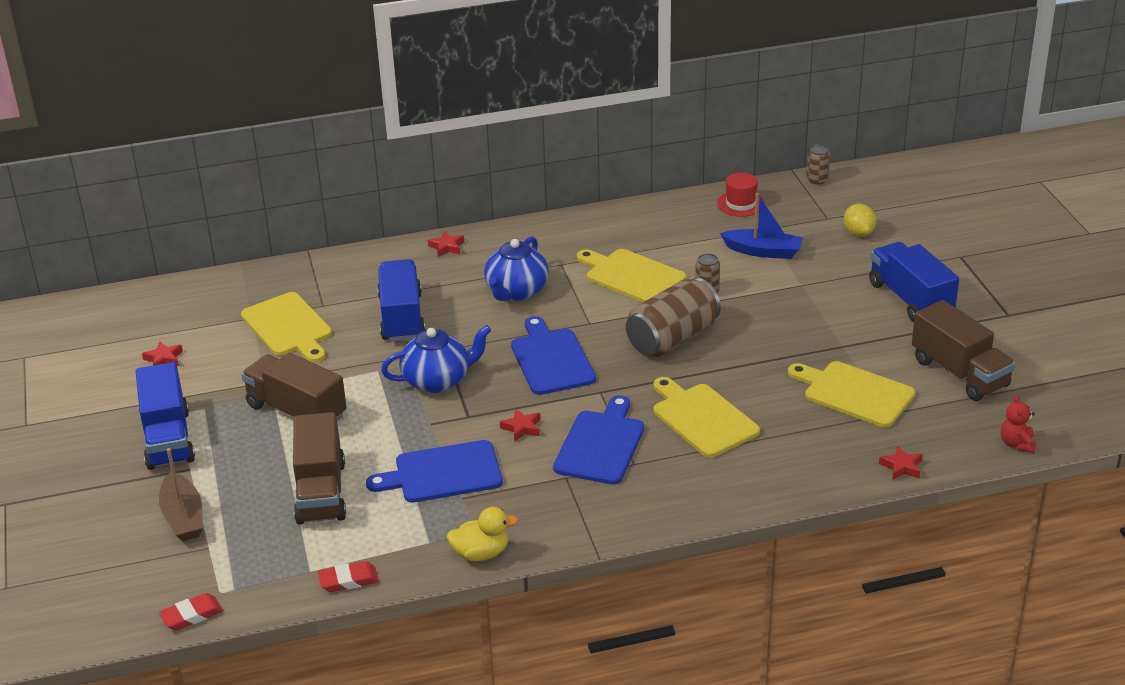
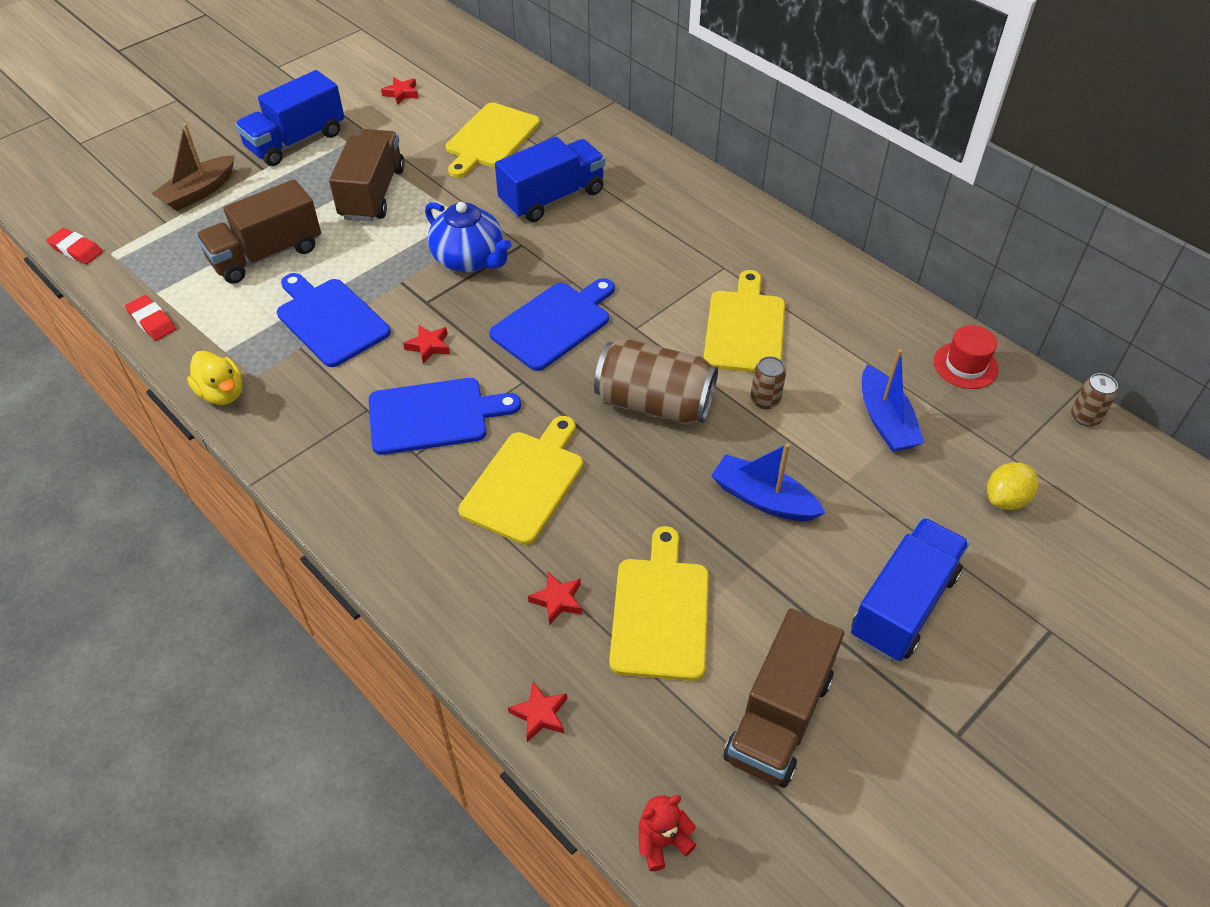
camera: 60 degrees right, 15 degrees up
(447, 247) = (688, 180): red star -> red star (557, 600)
(516, 291) = (650, 255): blue teapot -> none
(792, 322) = (763, 499): none -> blue boat

